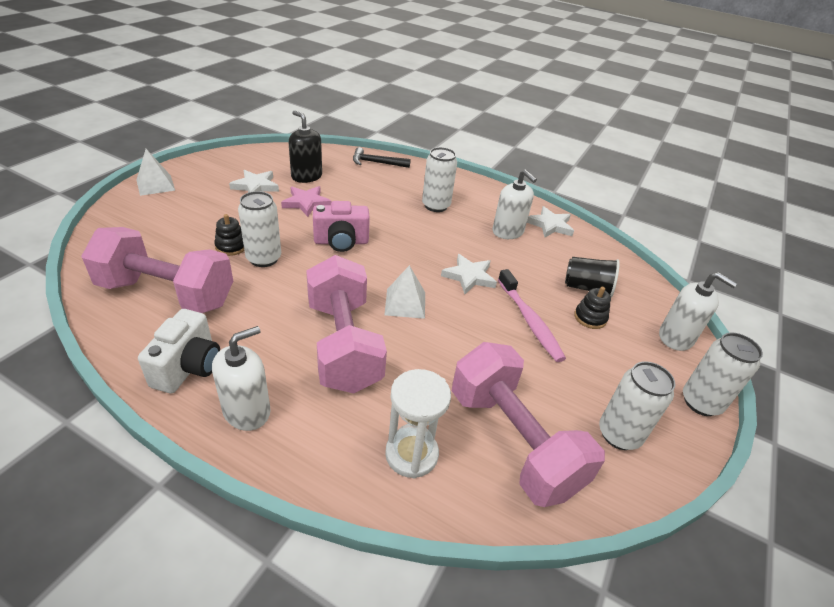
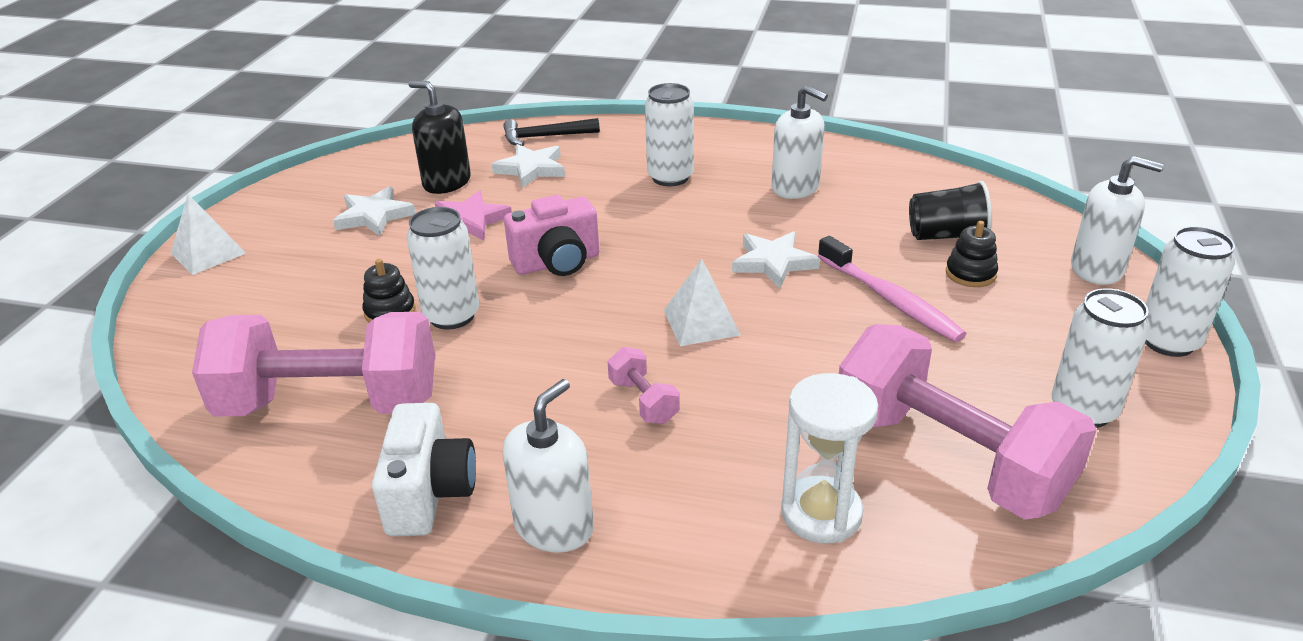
camera: 10 degrees left, 5 degrees down
(343, 345) = (643, 401): pink dumbbell -> pink dumbbell, size x0.41
(550, 225) = (851, 164): white star -> white star (531, 169)

